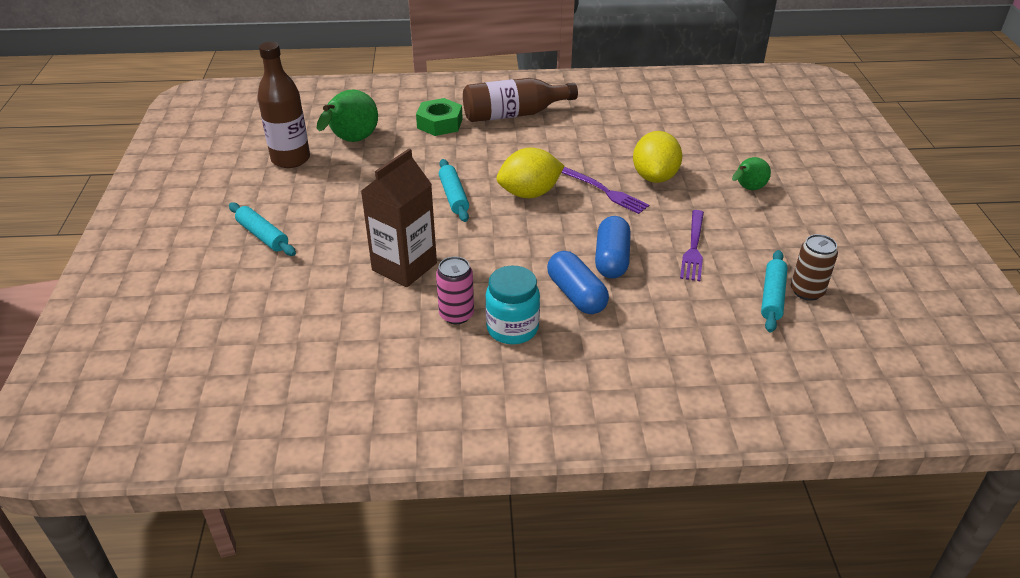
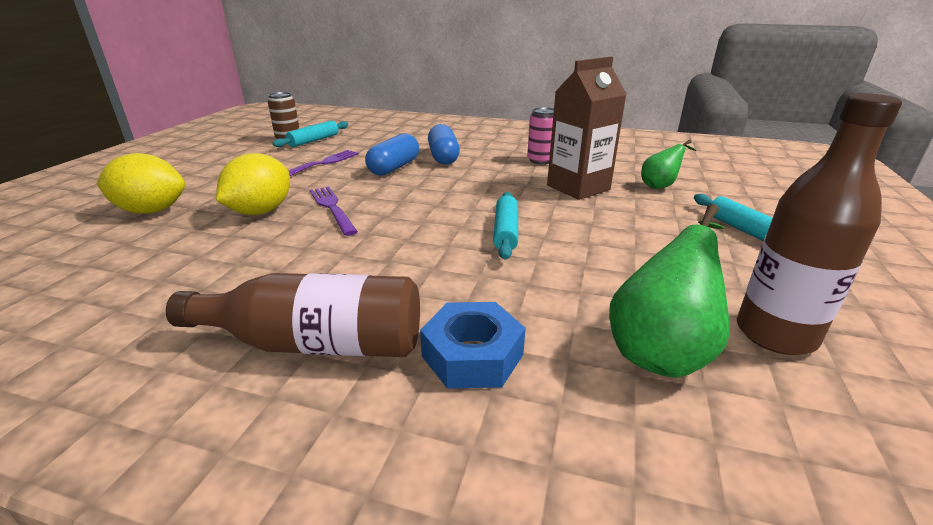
camera: 160 degrees left, 10 degrees down
(440, 123) = (472, 355): green nut -> blue nut
(512, 328) = (503, 151): turquoise jar -> none
(529, 193) = (415, 220): yellow lemon -> yellow lemon (151, 211)
(747, 189) = (197, 188): green pear -> green pear (660, 186)

